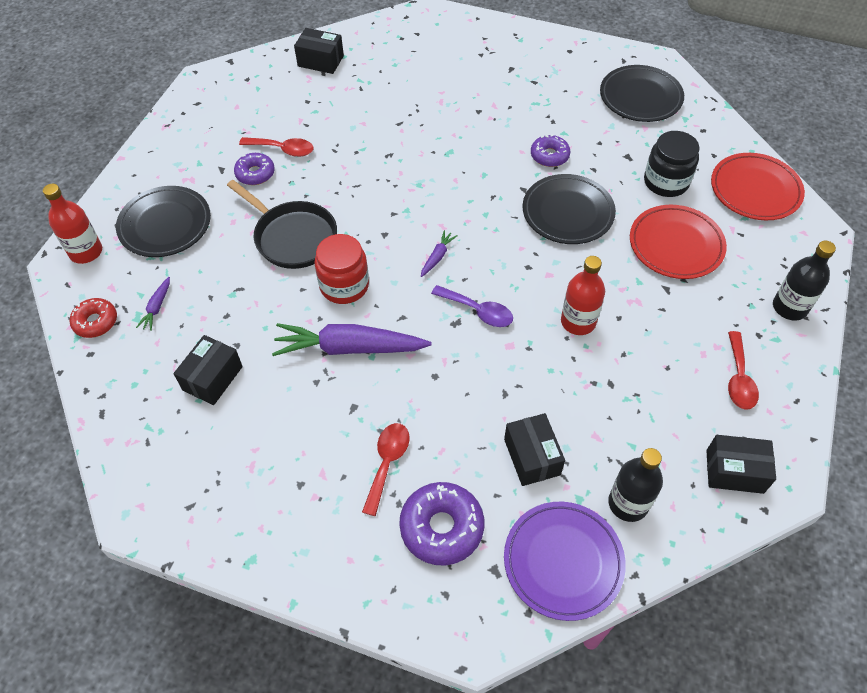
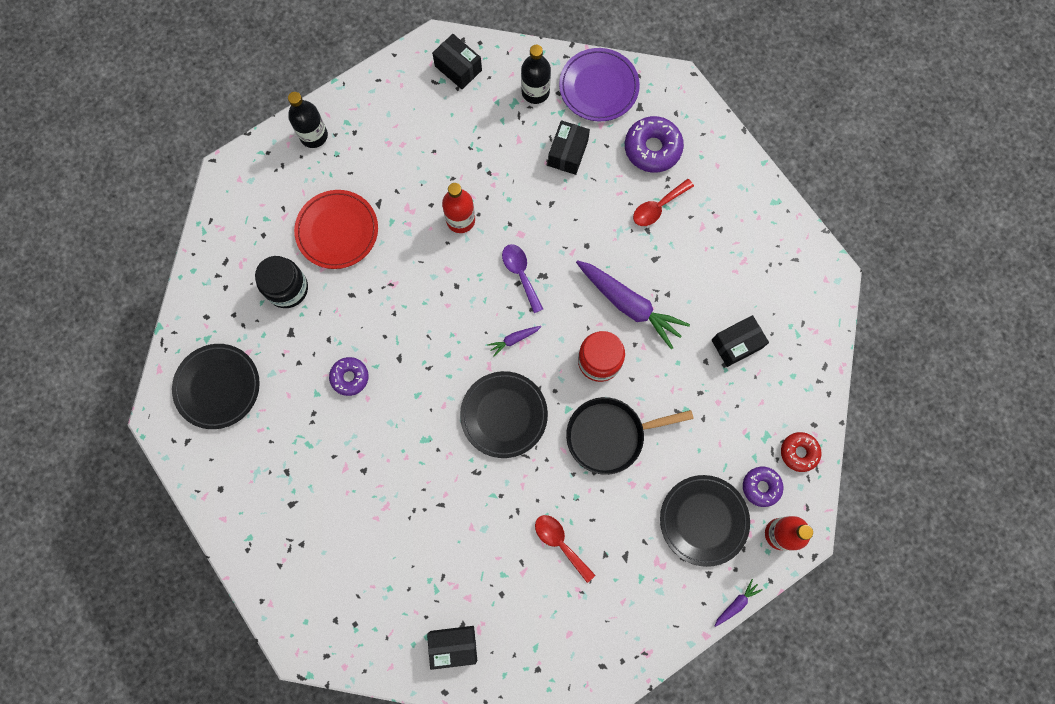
camera: 145 degrees left, 20 degrees up
(157, 307) = (747, 435): purple carrot -> purple carrot (736, 604)
(255, 173) = (600, 529): purple donut -> purple donut (761, 487)
(292, 237) = (610, 435): black pan -> black pan turned 90 degrees counterclockwise
(320, 61) = (453, 645): black box -> black box turned 60 degrees counterclockwise
(567, 213) = (386, 312): black plate -> black plate (504, 415)
(738, 378) = (398, 115): red spoon -> none
(755, 190) = (232, 235): red plate -> none

